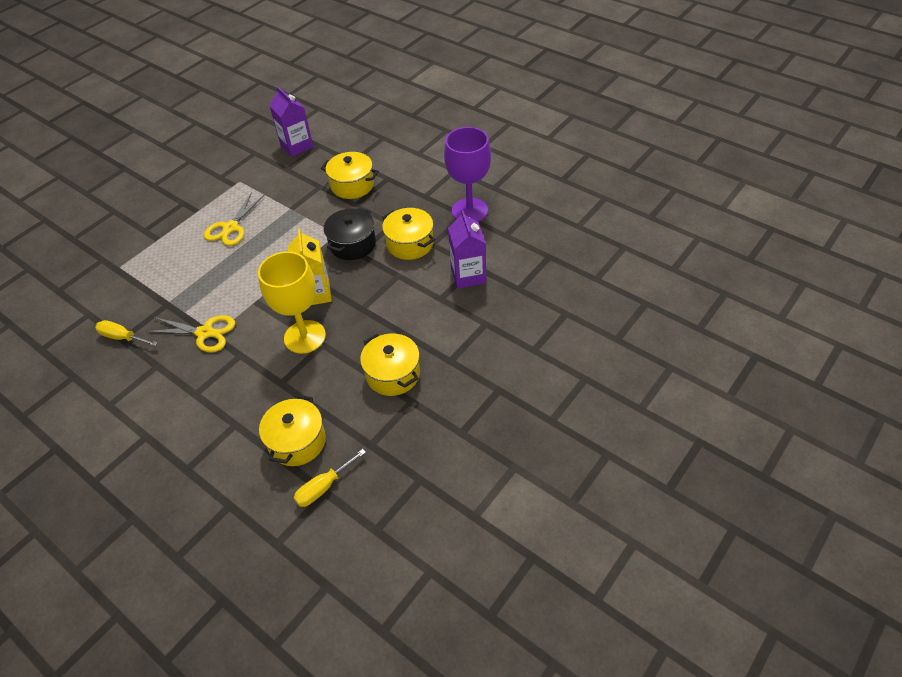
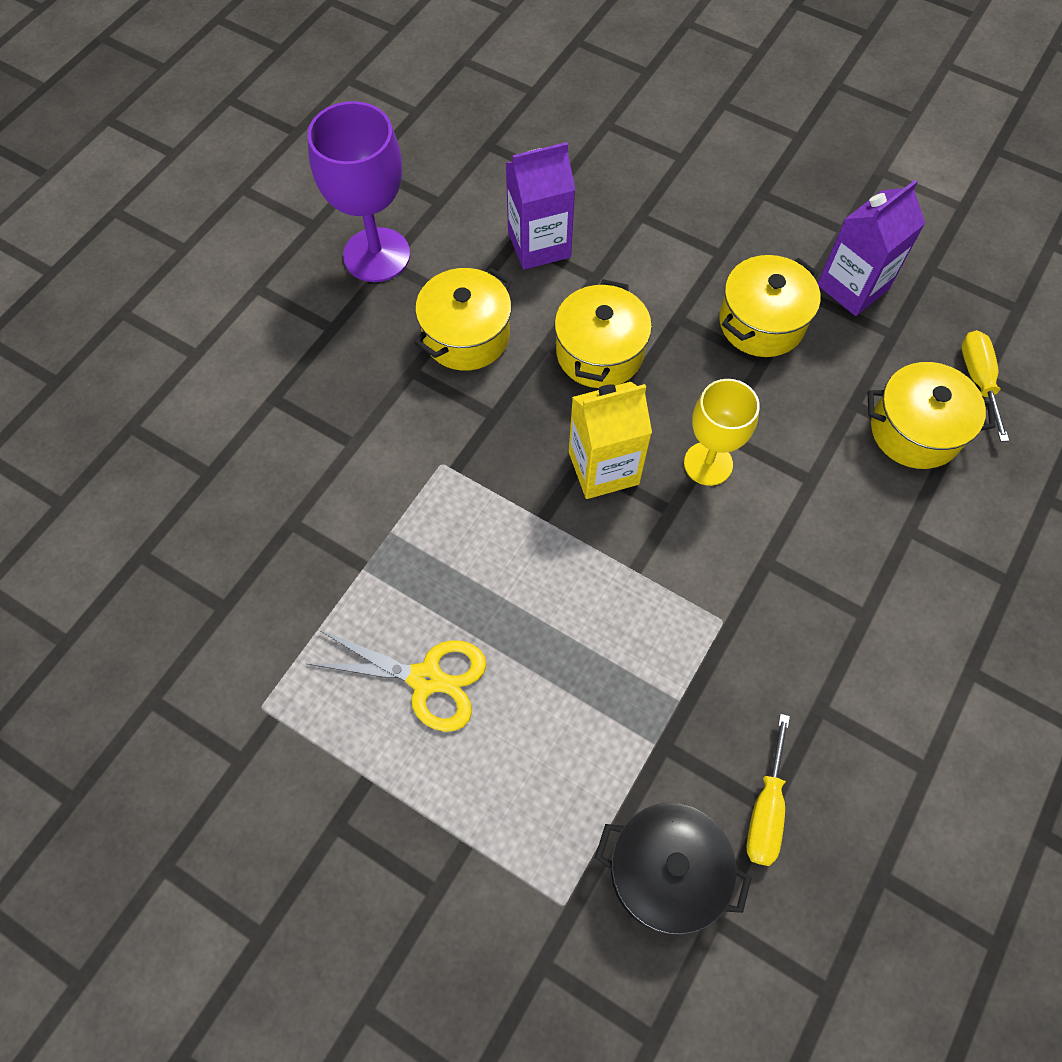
camera: 100 degrees left, 15 degrees up
(205, 333) = (727, 641): yellow scissors -> none
(296, 146) = (136, 604): purple carton -> purple carton (853, 287)
(305, 337) = (708, 463): yellow goblet -> yellow goblet, size x0.66
(323, 487) = (978, 380): yellow screwdriver -> yellow screwdriver turned 135 degrees counterclockwise
(352, 185) = (292, 459): yellow pot -> yellow pot (599, 352)
(352, 244) = (471, 428): black pot -> black pot (666, 871)

